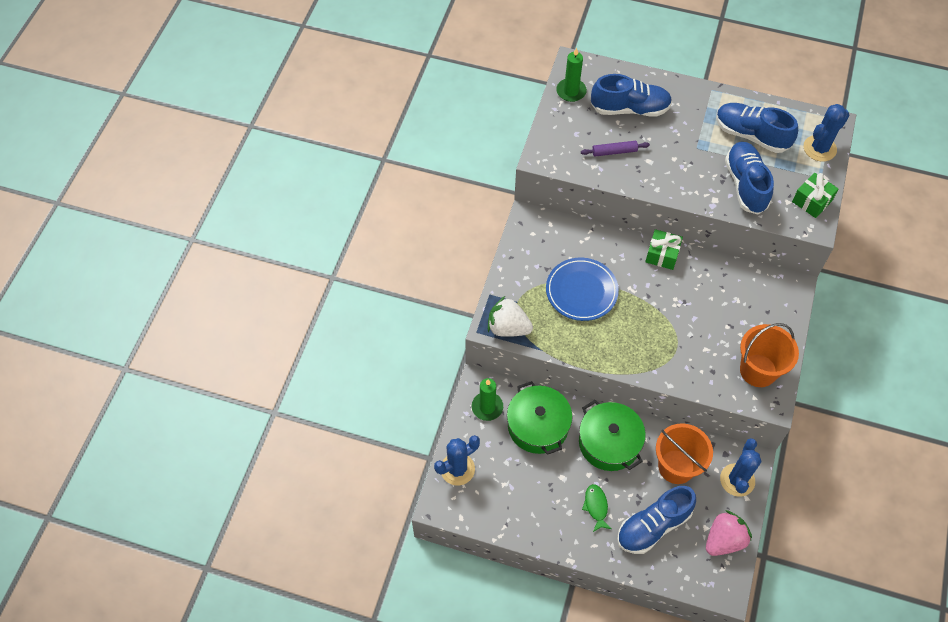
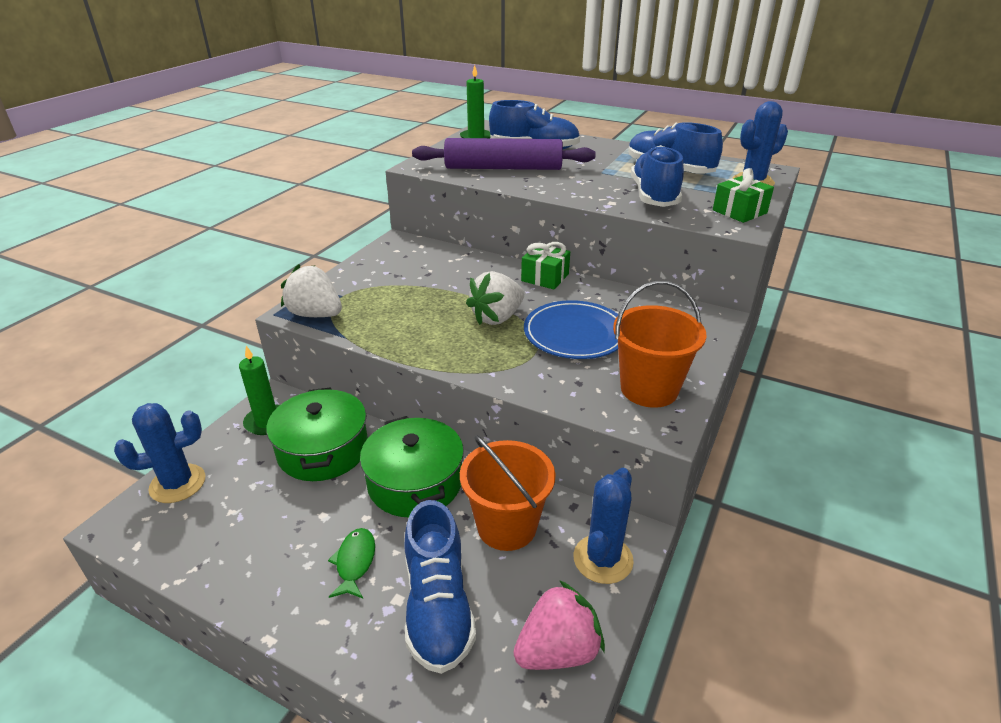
camera: 10 degrees right, 25 degrees down
(581, 291) = (428, 295): blue plate -> blue plate (575, 334)
(614, 152) = (503, 168): purple rolling pin -> purple rolling pin, size x2.22
(640, 311) = (497, 317): none -> white strawberry
(653, 526) = (438, 606): blue shoe -> blue shoe turned 75 degrees counterclockwise

